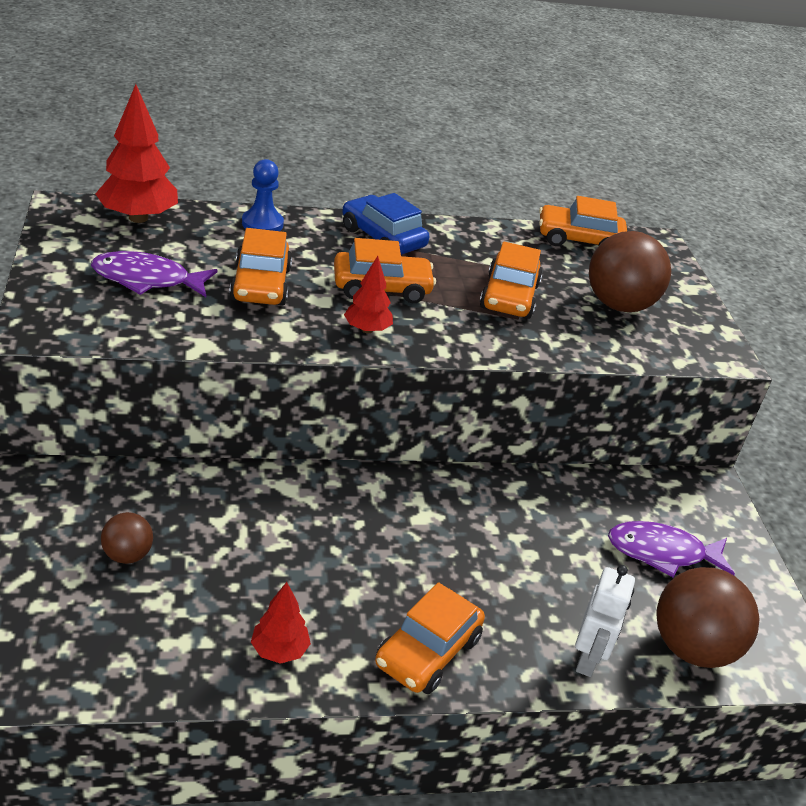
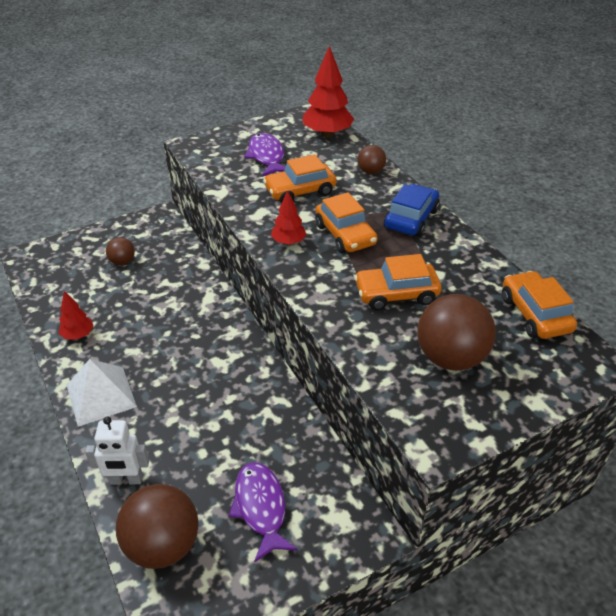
camera: 75 degrees right, 5 degrees up
(262, 224) = (370, 171): blue pawn -> brown ball
(427, 651) = (101, 395): orange car -> white pyramid

